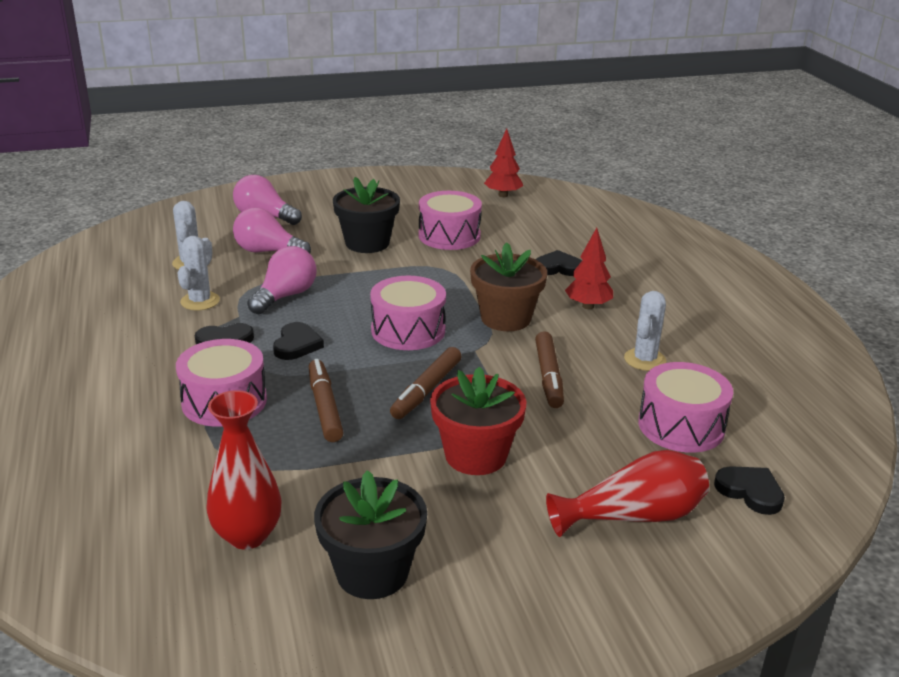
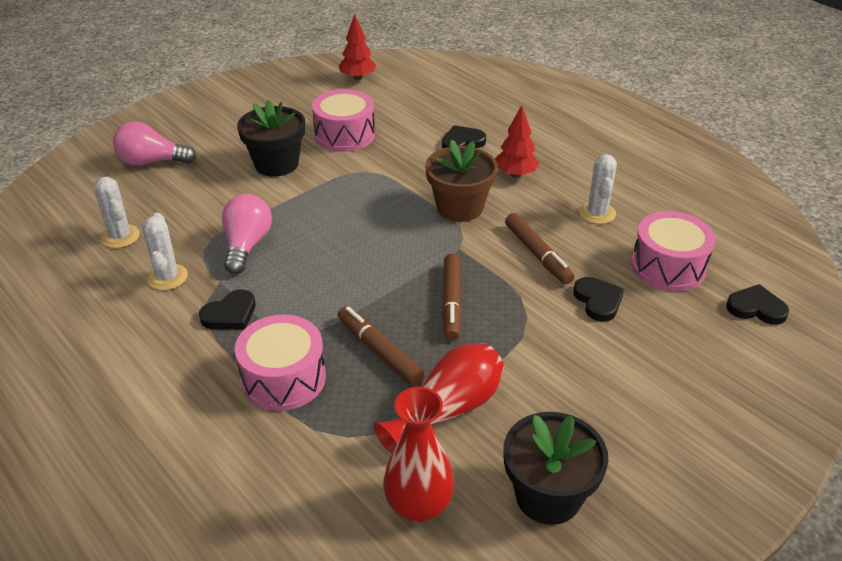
camera: 25 degrees left, 10 degrees up
(268, 251) = (188, 201): pink light bulb -> none
(297, 345) = (301, 294): black heart -> black heart (598, 301)
(408, 330) = (388, 246): pink drum -> none
(475, 455) = (540, 352): red flower pot -> none
(633, 516) = (696, 362): red vase -> red vase (447, 410)

